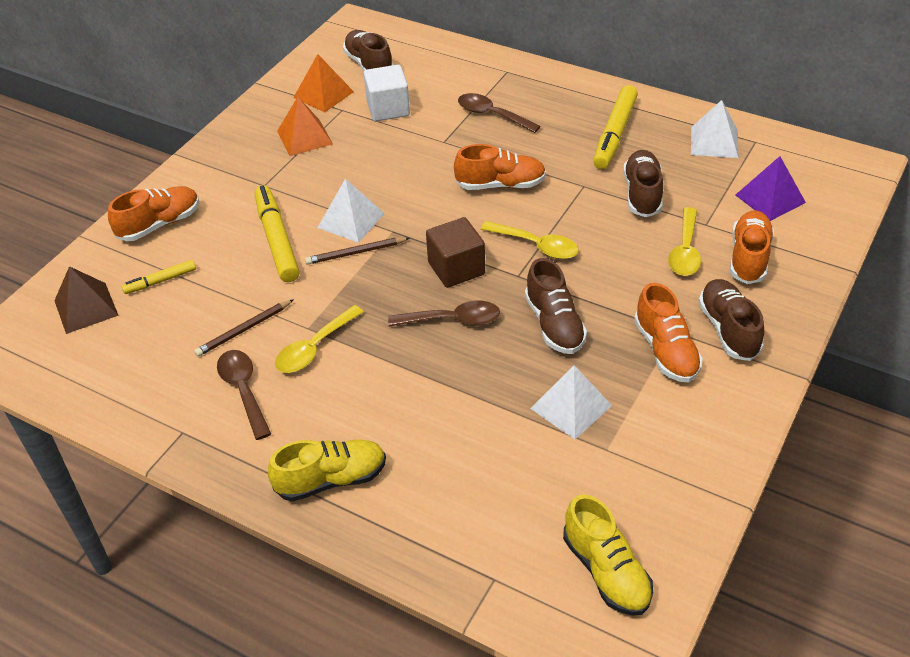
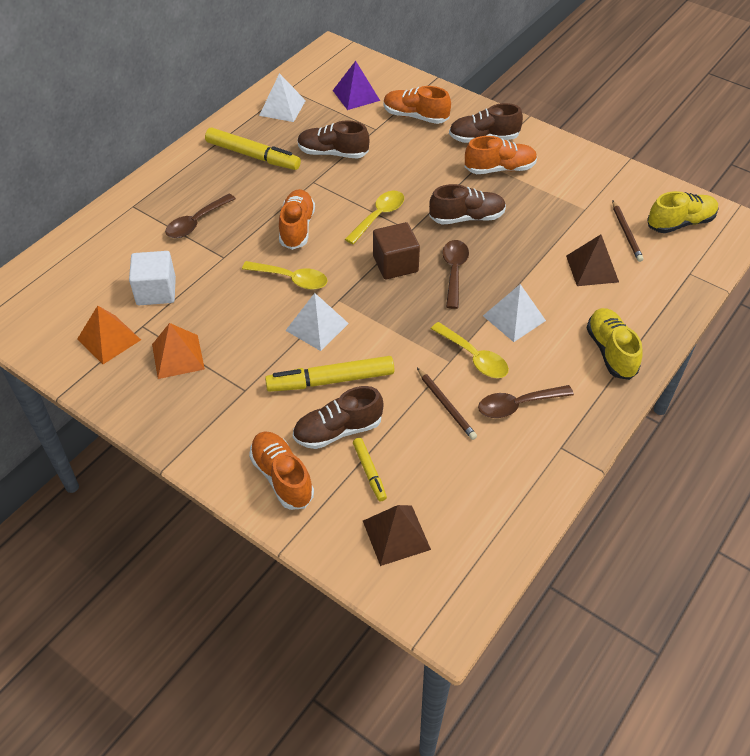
camera: 85 degrees left, 5 degrees up
(356, 253) = (361, 325): brown pencil -> brown pencil (626, 233)
(369, 65) = (72, 301): brown shoe -> brown shoe (338, 430)
(482, 458) = (592, 268): none -> brown pyramid
(571, 407) = (547, 220): white pyramid -> white pyramid (514, 318)
(685, 251) = (402, 143): yellow spoon -> yellow spoon (291, 279)

